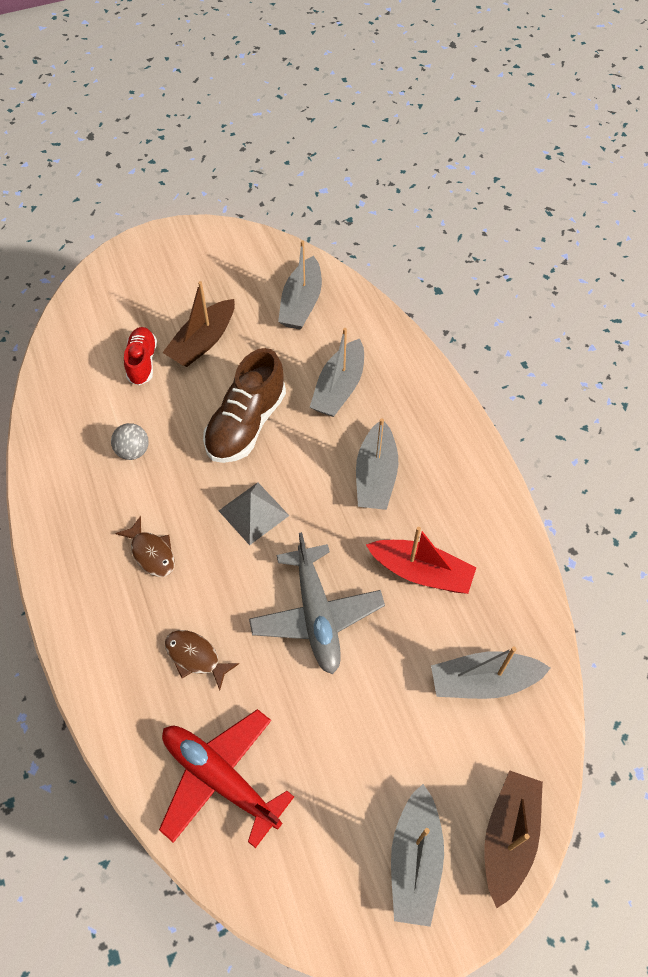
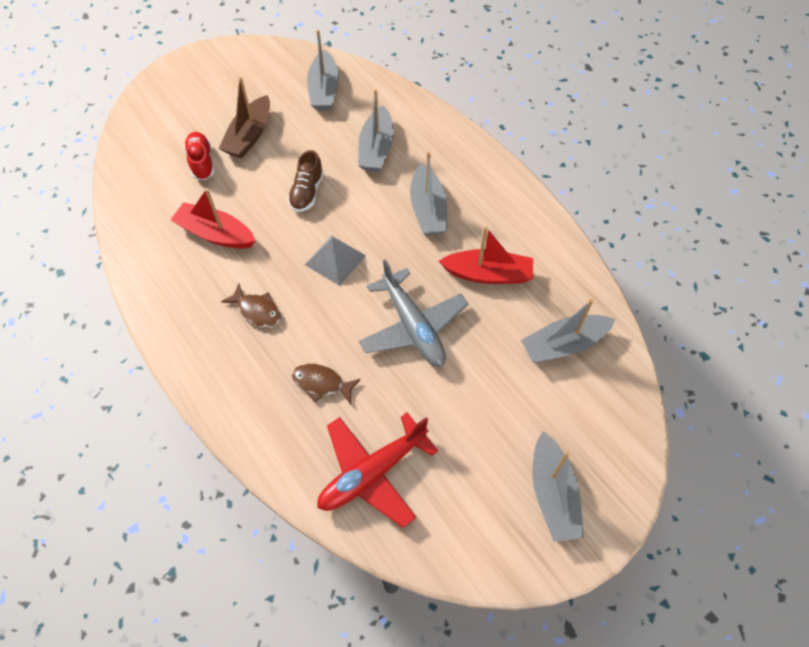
camera: 15 degrees left, 0 degrees up
(133, 451) = (215, 234): grey ball -> red boat
(220, 778) = (372, 473): red plane -> red plane turned 60 degrees counterclockwise
(246, 424) = (307, 192): brown shoe -> brown shoe, size x0.60
(508, 836) = (620, 456): brown boat -> none

